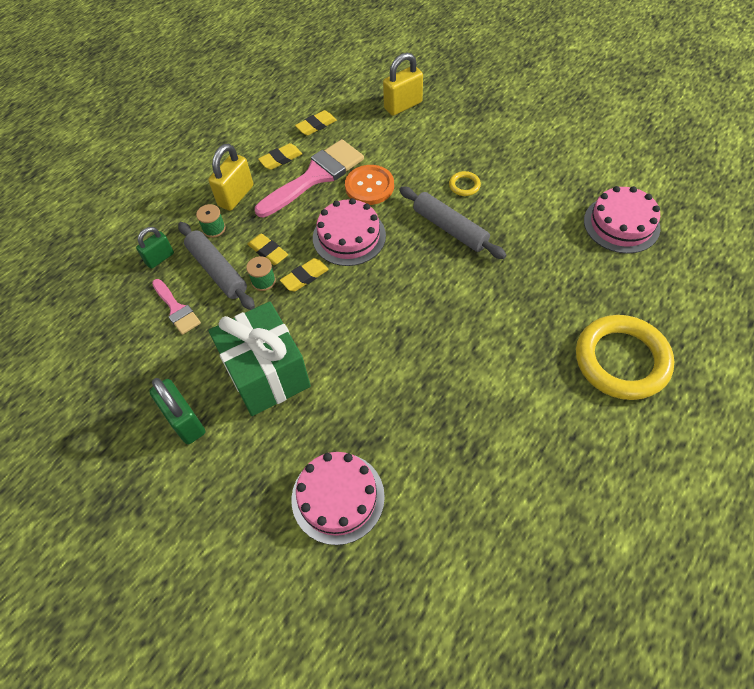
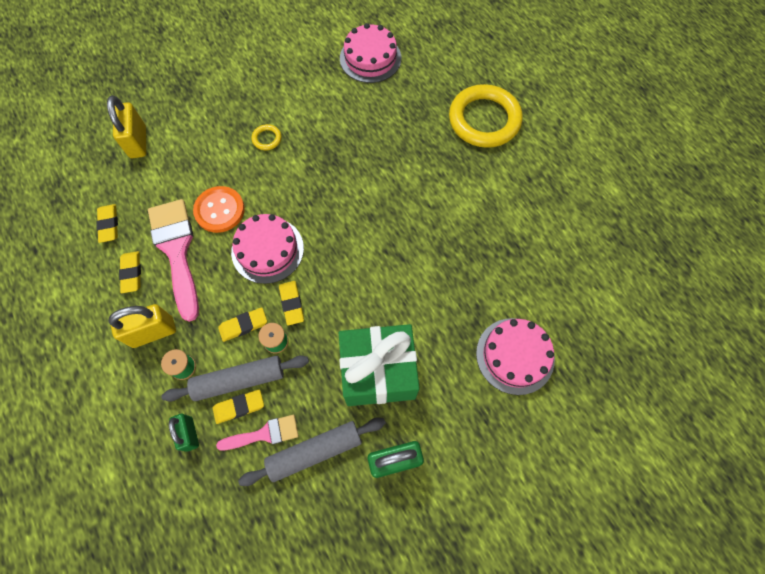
camera: 70 degrees left, 10 degrees up
(194, 281) = (239, 407): none -> yellow eraser
(236, 196) = (153, 332): yellow padlock -> yellow padlock turned 75 degrees counterclockwise
(450, 228) = (306, 170): grey rolling pin -> grey rolling pin (315, 452)

